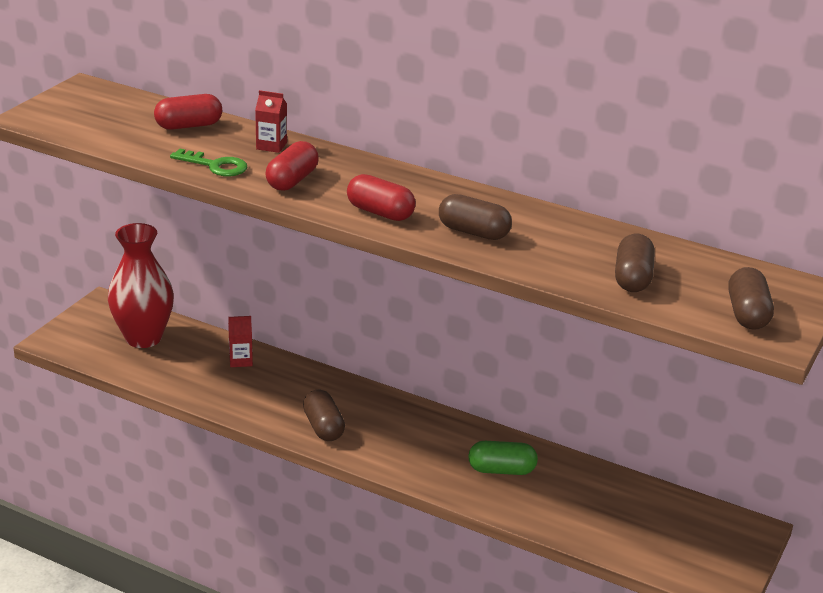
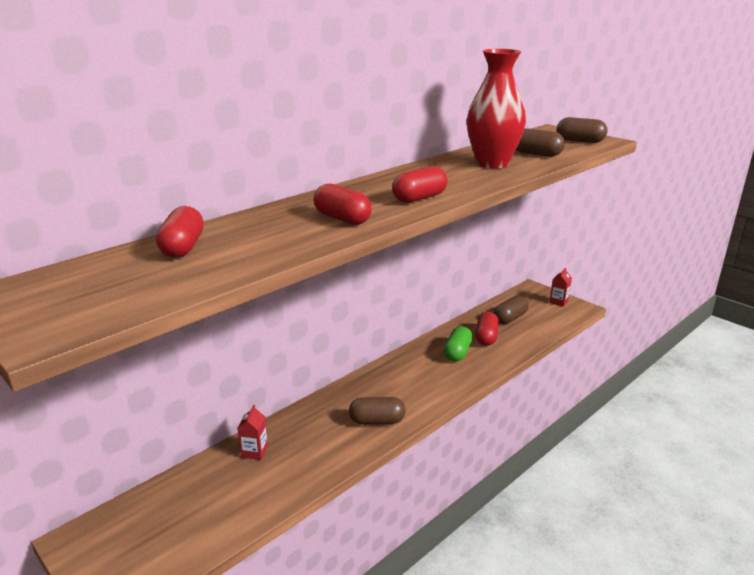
camera: 70 degrees left, 5 degrees down
(143, 338) = (168, 515): red vase -> red vase (492, 164)
(215, 166) = (287, 244): green key -> none
(271, 146) = (265, 219): red carton -> red carton (558, 302)
(473, 232) = (463, 178): brown capsule -> brown capsule (510, 318)
(559, 492) = (486, 337): none -> red capsule

